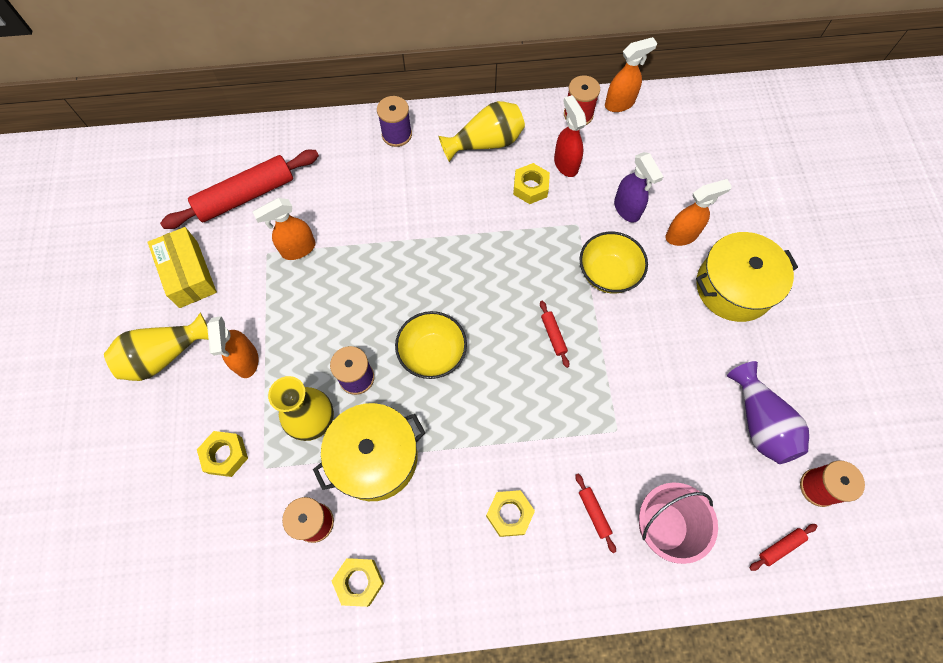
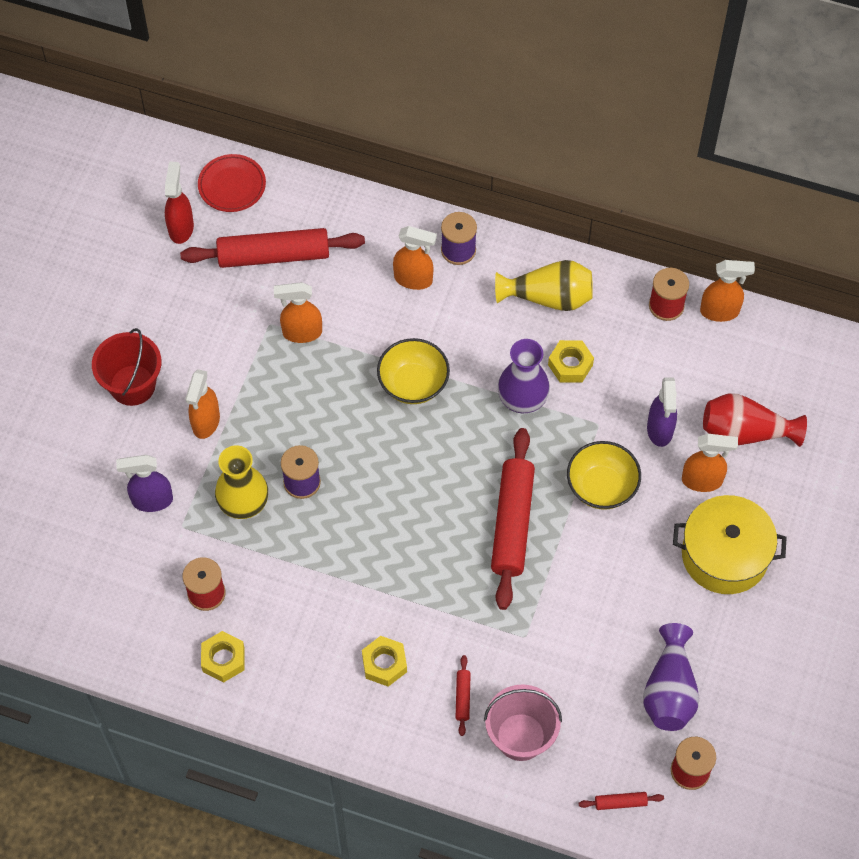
camera: 25 degrees right, 5 degrees down
(164, 355) = (132, 385): yellow vase -> red bucket
(186, 154) = (232, 185): none -> red plate
(189, 274) = (185, 314): yellow box -> none
(225, 455) = (151, 500): yellow nut -> purple spray bottle
(372, 170) = (414, 279): none -> orange spray bottle
(375, 458) = (285, 561): yellow pot -> none
(432, 354) = (385, 490): yellow bowl -> yellow bowl (413, 383)
(507, 229) = (522, 399): none -> purple vase
(553, 335) = (512, 523): red rolling pin -> red rolling pin, size x2.44
(565, 164) = (621, 355): red spray bottle -> red spray bottle (181, 228)
(691, 185) = (745, 432): none -> red vase

